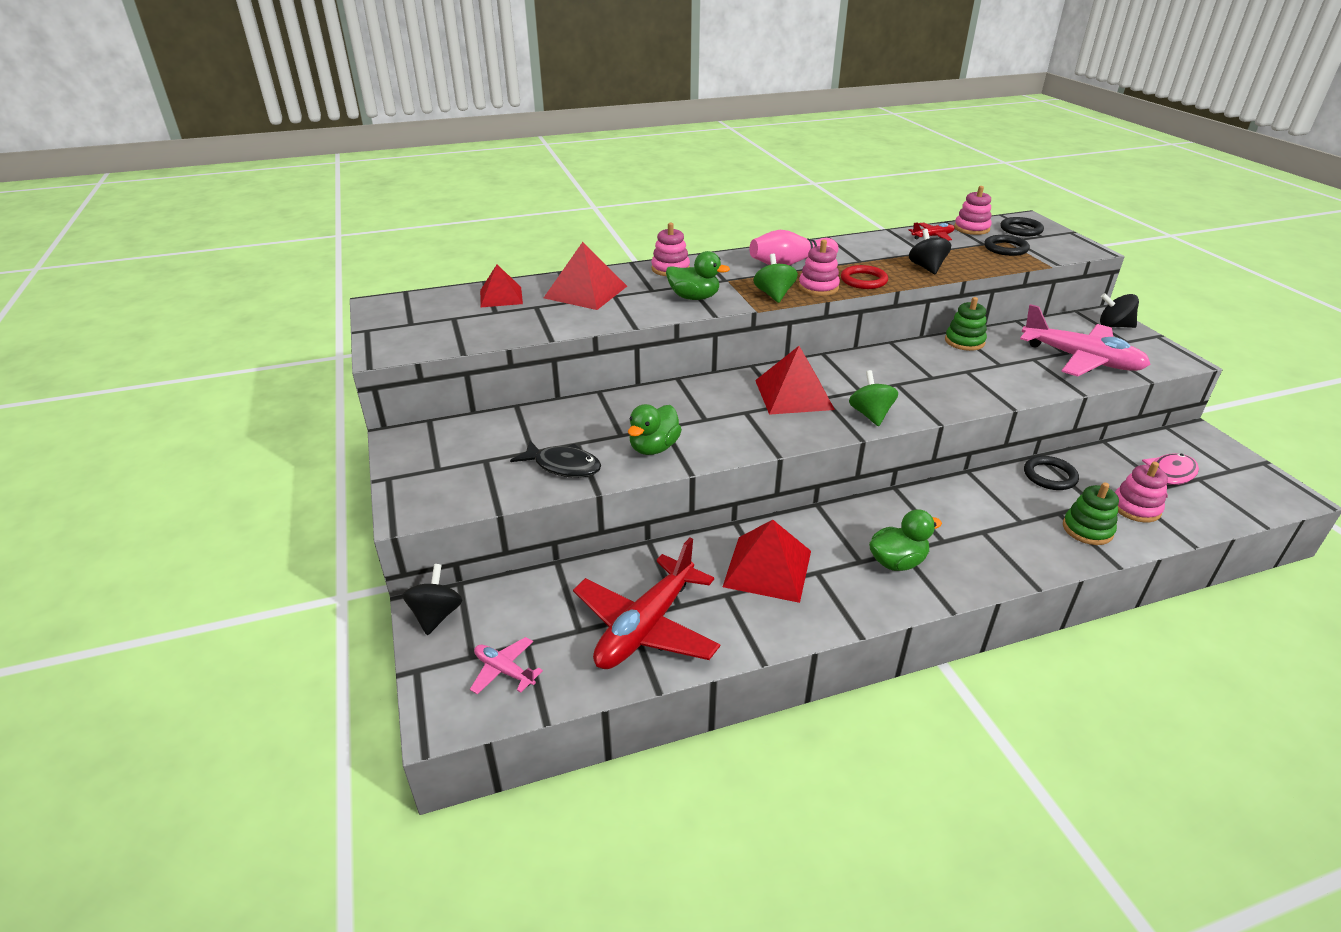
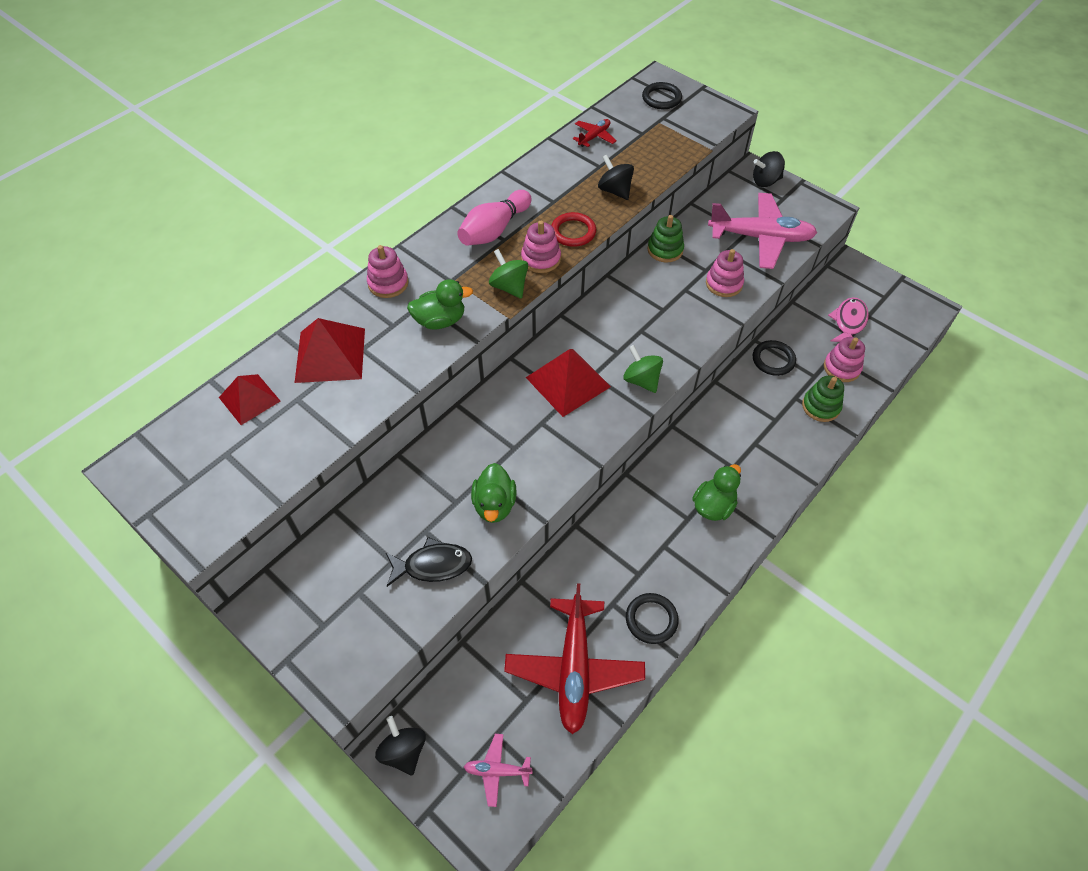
camera: 30 degrees left, 20 degrees up
(768, 568) = (627, 561): red pyramid -> none
(971, 228) = (620, 111): pink stacking toy -> pink stacking toy (724, 284)
(1005, 248) = (663, 134): black ring -> black ring (651, 619)

